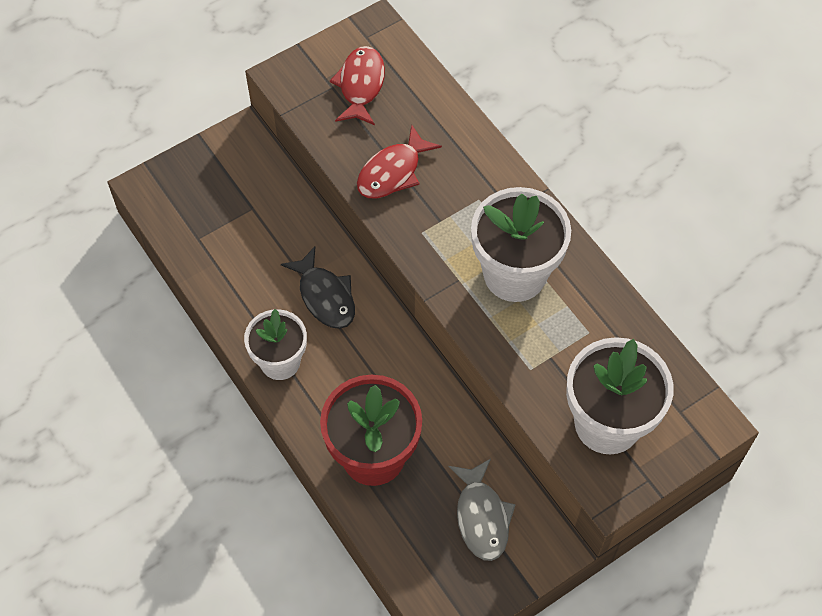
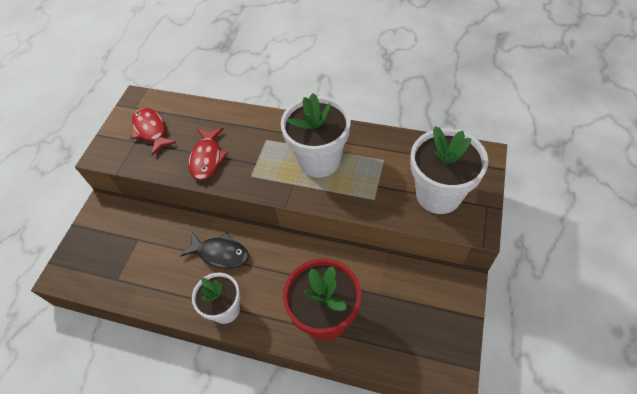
camera: 35 degrees left, 5 degrees down
(482, 517) = (413, 300): grey fish -> none

